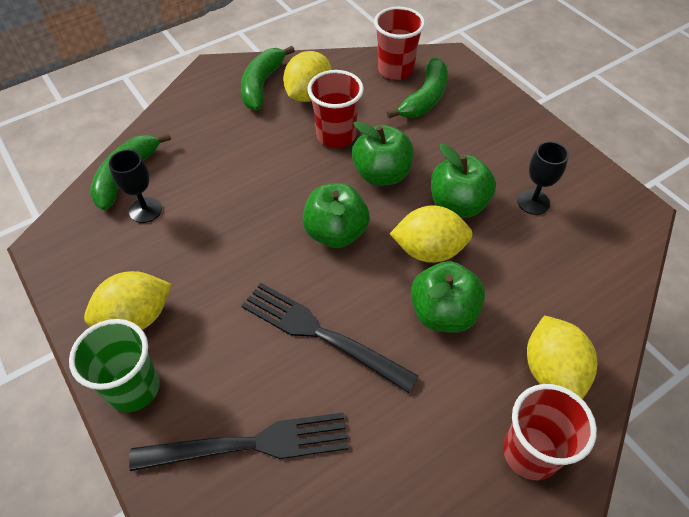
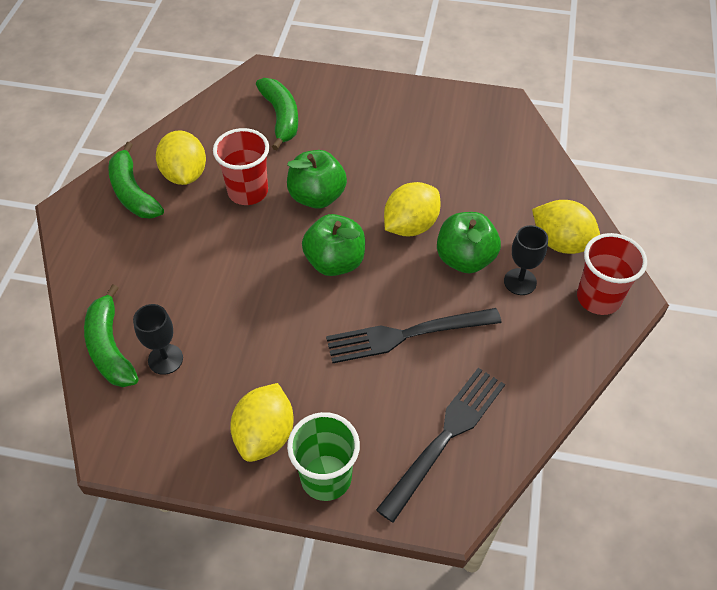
camera: 45 degrees left, 0 degrees up
(395, 70) = (231, 109): red cup -> none
(458, 204) = (393, 180): green apple -> none
(533, 202) = (438, 143): black goblet -> black goblet (520, 282)

